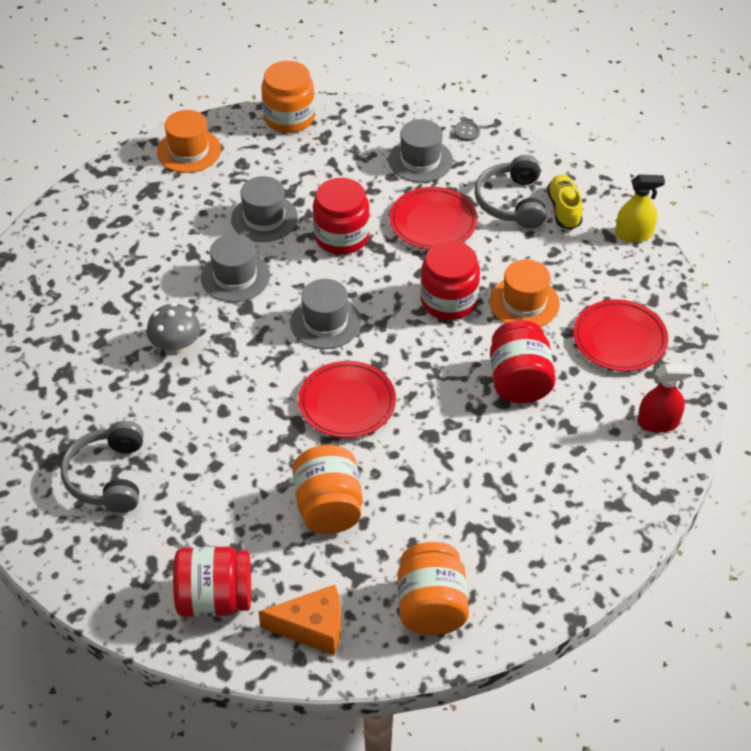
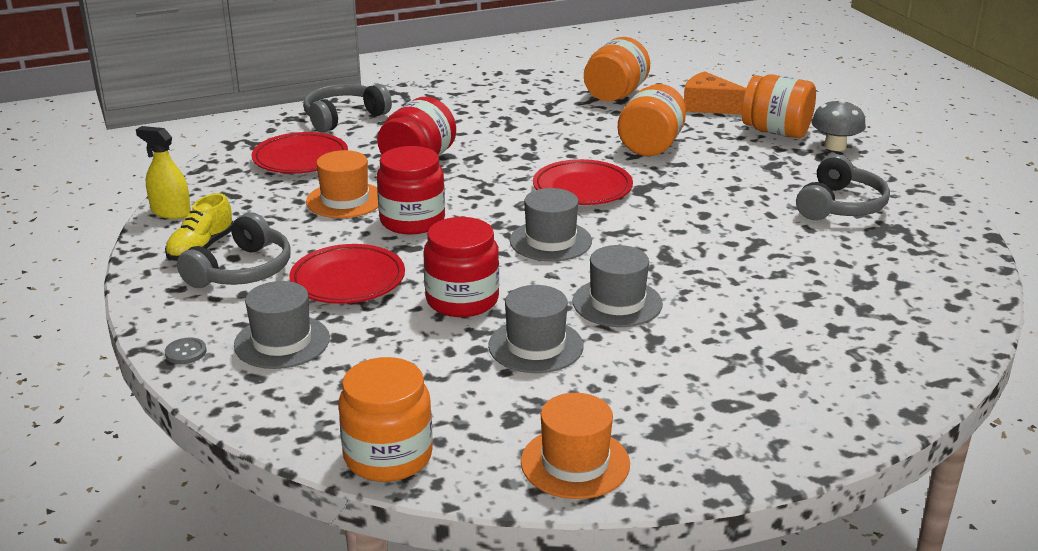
camera: 150 degrees left, 20 degrees down
(176, 345) = (724, 268): grey mushroom -> grey mushroom (835, 146)
(215, 599) = (776, 132): red jar -> orange jar
(658, 422) = (344, 117): red spray bottle -> grey headphones

